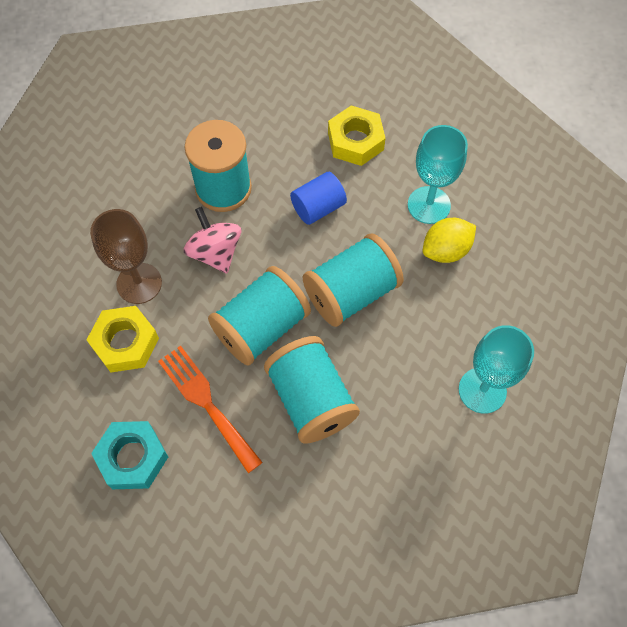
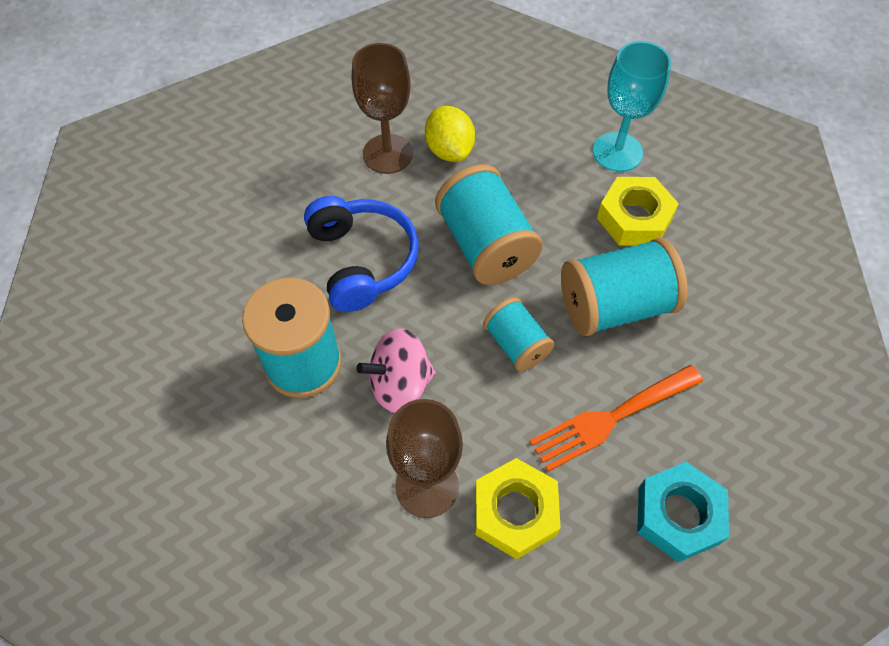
camera: 80 degrees left, 5 degrees down
(261, 327) = (516, 344): turquoise spool -> turquoise spool, size x0.59
(318, 207) = (362, 260): blue cylinder -> blue headphones
(355, 141) = (277, 207): yellow nut -> yellow nut (634, 218)
(429, 205) = (387, 154): turquoise goblet -> brown goblet

